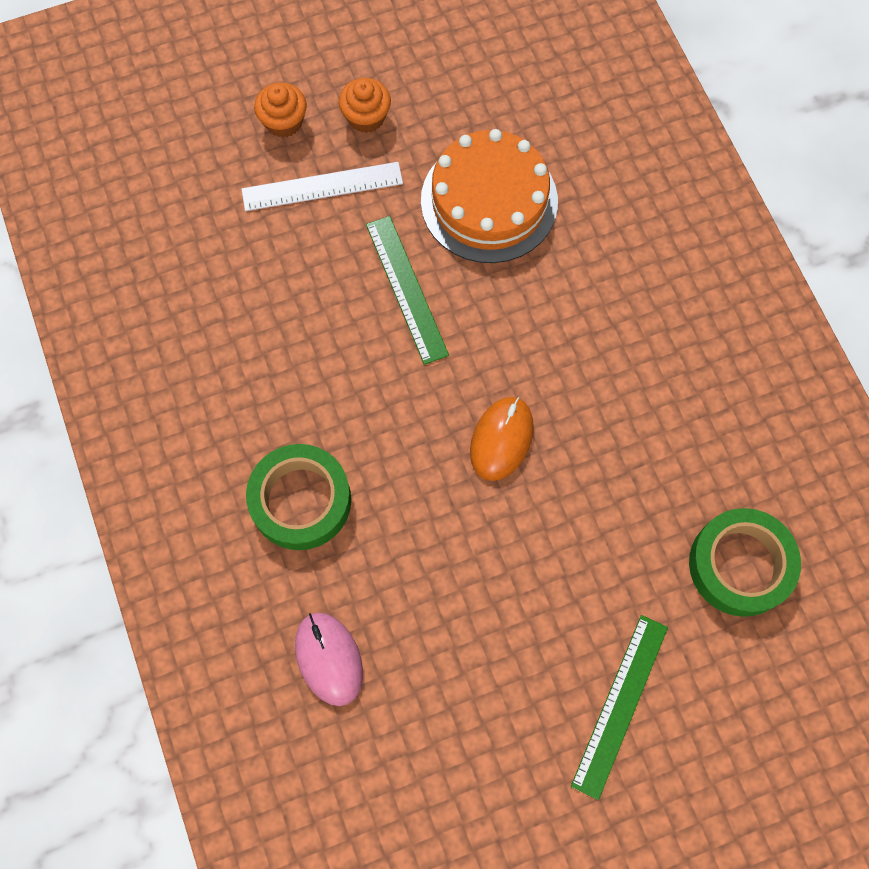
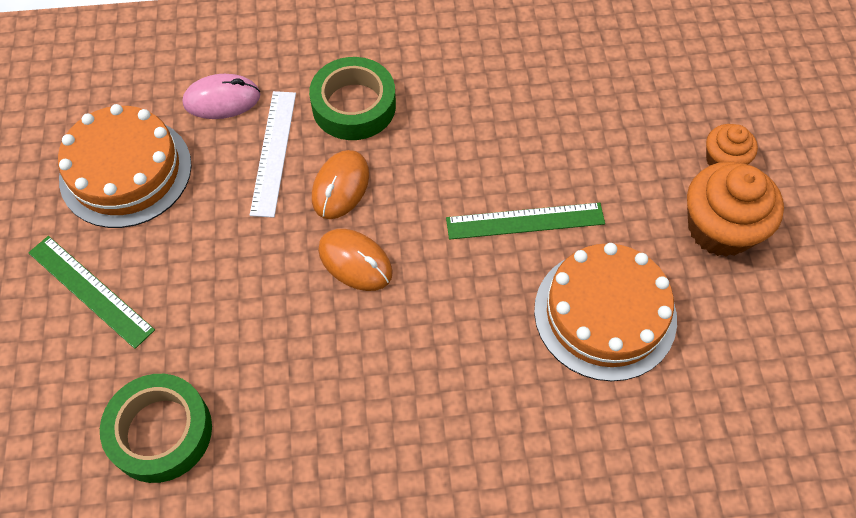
camera: 105 degrees right, 10 degrees down
(322, 186) = (647, 177): white ruler -> white ruler (274, 152)
(366, 117) = (720, 228): orange cupcake -> orange cupcake, size x1.76
(415, 482) = (340, 186): none -> orange mouse
(460, 734) = (125, 171): none -> orange cake

